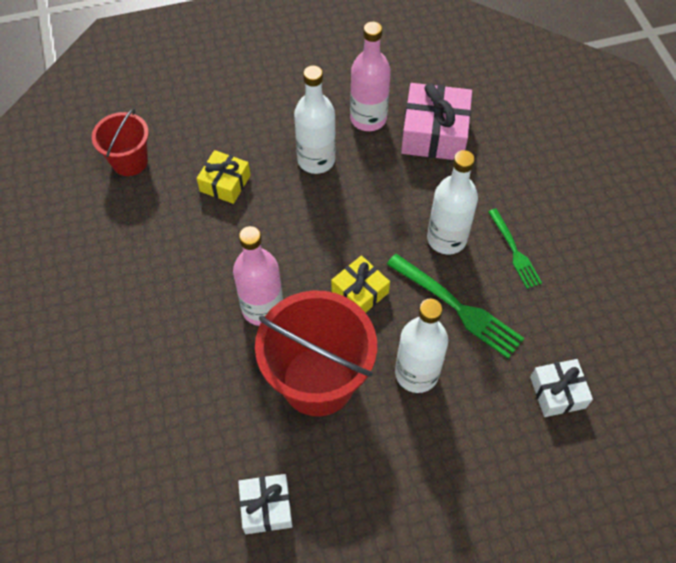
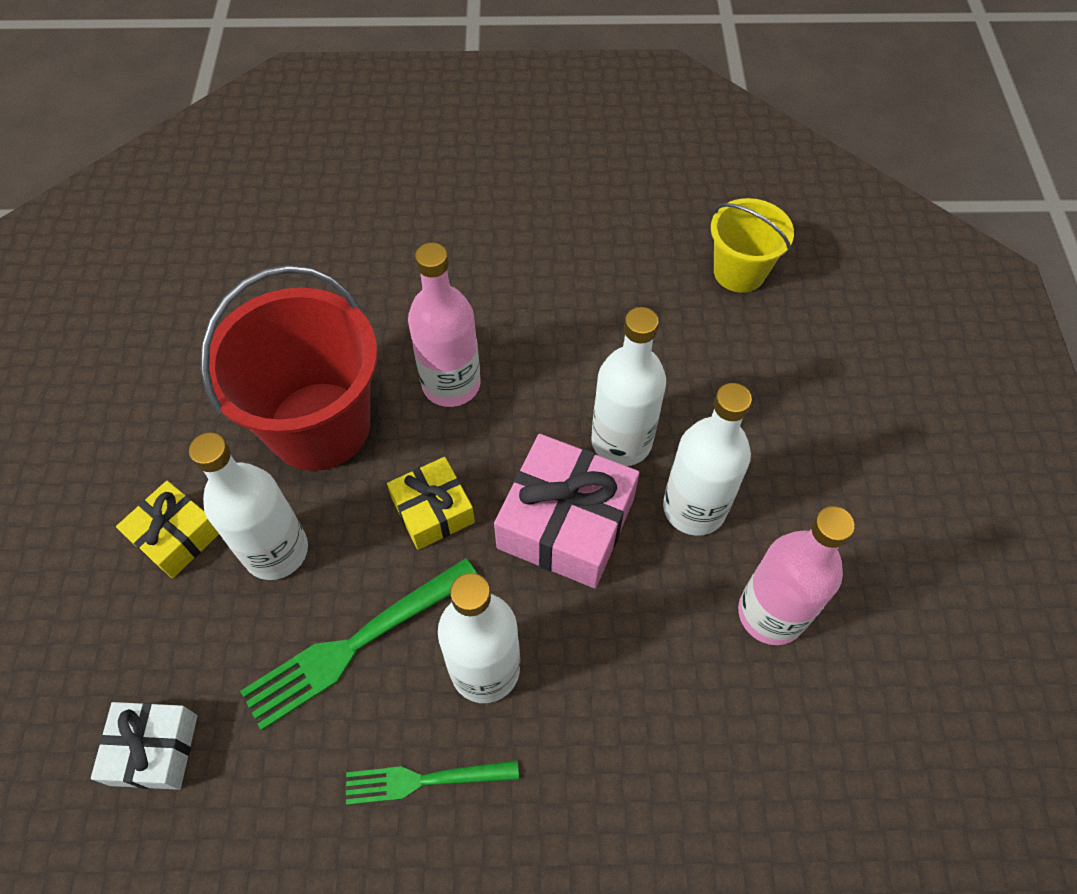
camera: 105 degrees right, 0 degrees up
(130, 161) = (739, 272): red bucket -> yellow bucket
(225, 183) = (675, 377): yellow gift -> yellow gift (176, 536)
(266, 507) = (190, 339): white gift -> none
(281, 203) = (621, 441): none -> white bottle
(434, 133) = (717, 723): pink gift -> pink gift (566, 523)

